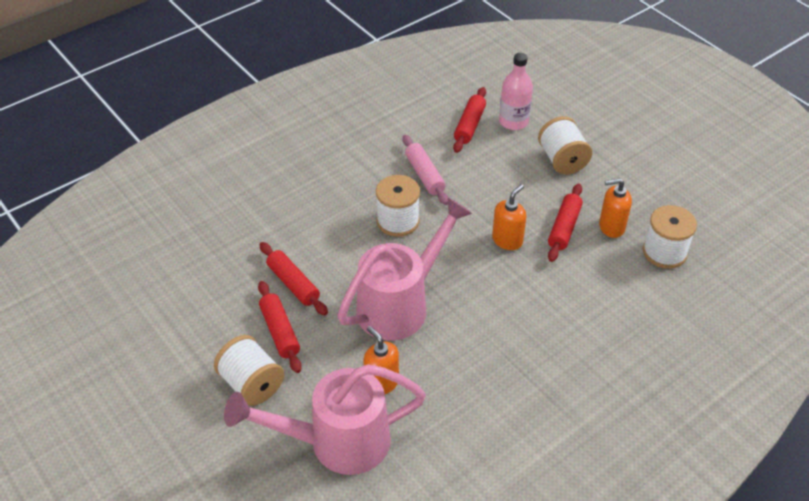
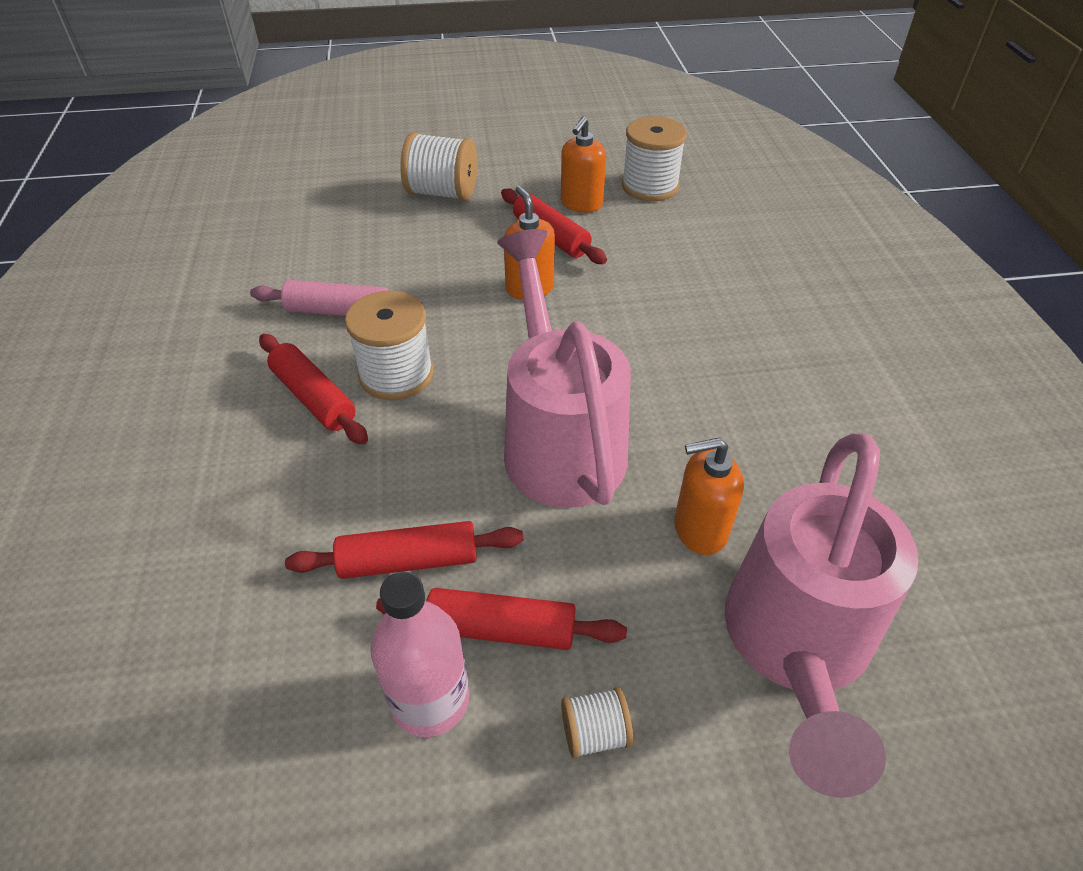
camera: 60 degrees left, 0 degrees up
(251, 384) = (594, 733): white spool -> white spool, size x0.53
(469, 125) = (299, 235): red rolling pin -> red rolling pin (314, 398)
(513, 121) = (337, 200): pink bottle -> pink bottle (430, 700)

